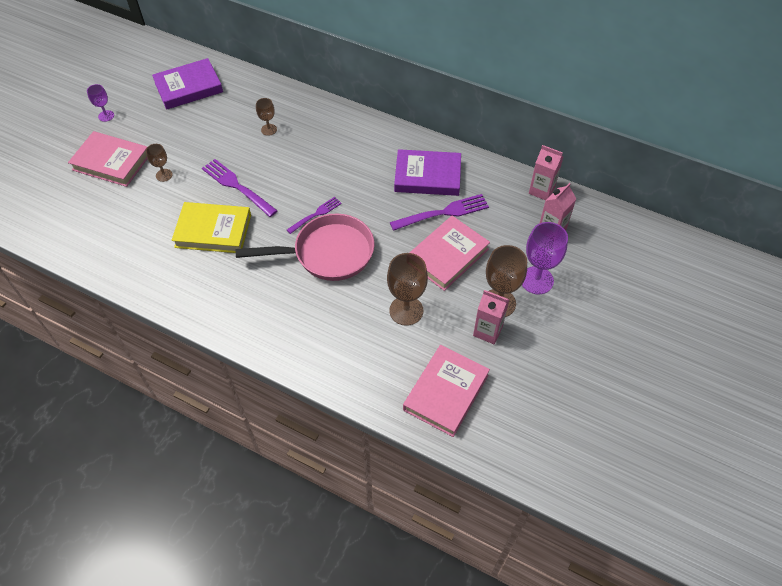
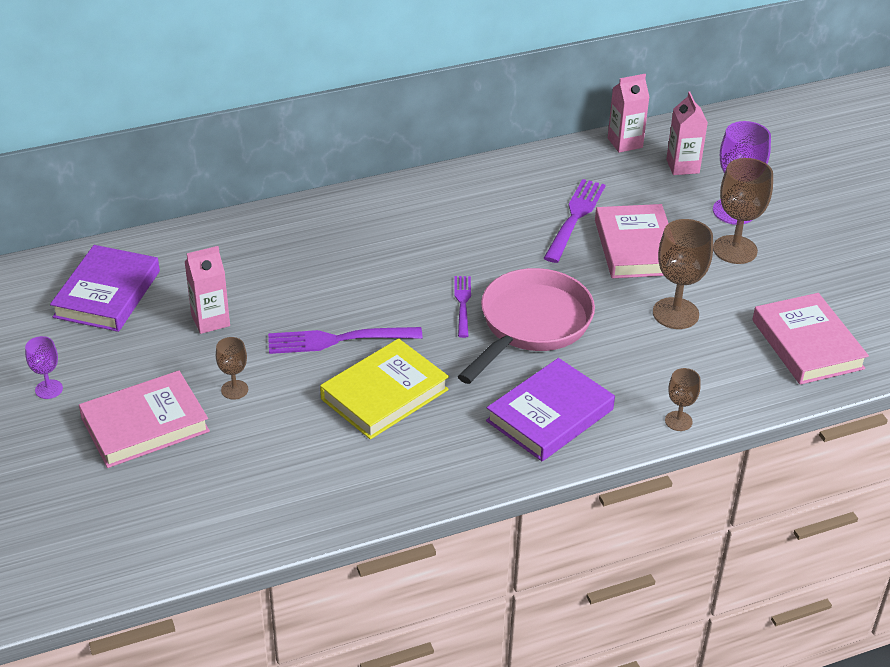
camera: 50 degrees left, 15 degrees down
(269, 129) = (279, 269): brown goblet -> brown goblet (678, 421)
(427, 176) = (510, 199): purple book -> purple book (550, 415)
(487, 331) = (761, 276): pink carton -> pink carton (210, 320)

